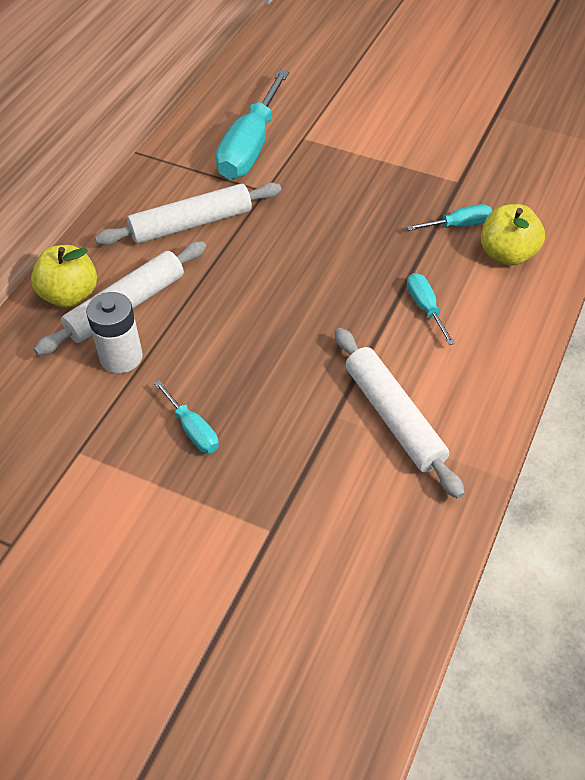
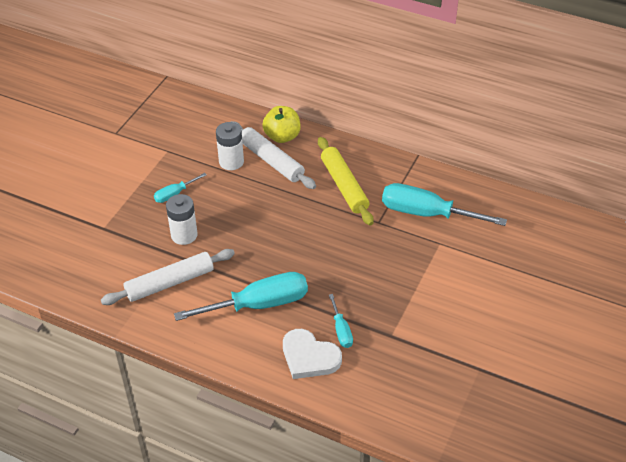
camera: 90 degrees right, 5 degrees down
(191, 224) = (344, 186): white rolling pin -> yellow rolling pin
(289, 408) = (184, 235): none -> white battery
(425, 308) = (259, 304): turquoise screwdriver -> turquoise screwdriver, size x2.07
(507, 254) = (309, 357): yellow apple -> white heart

